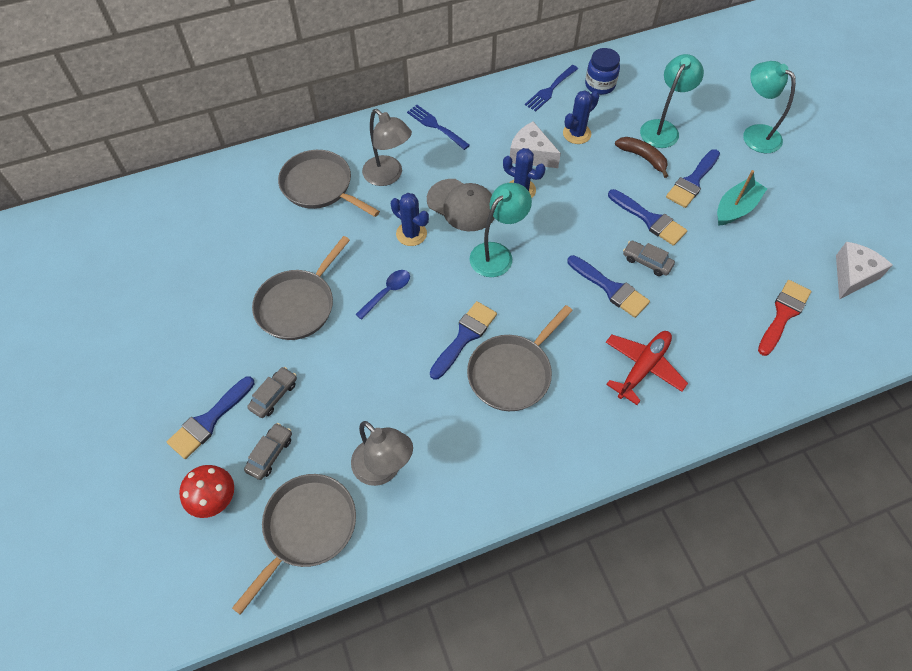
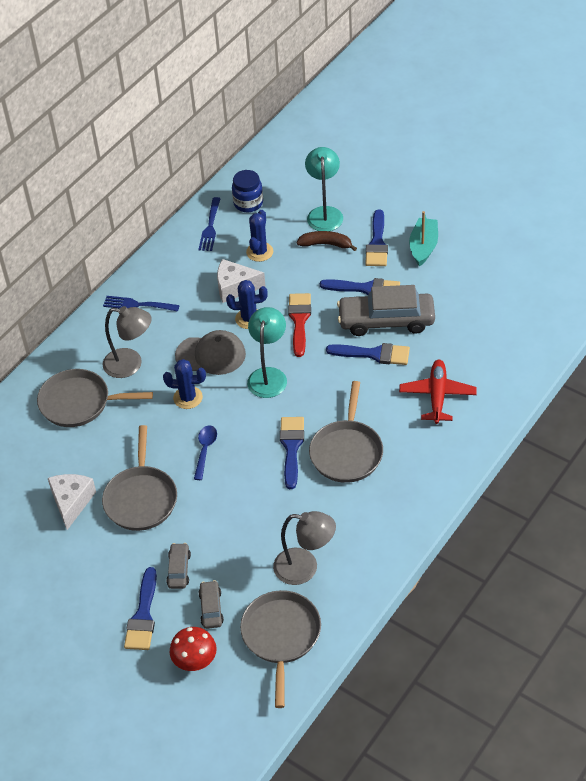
camera: 30 degrees left, 10 degrees down
(647, 262) = (386, 320): grey car -> grey car, size x2.13
(755, 134) = (398, 182): turquoise lamp -> none
(783, 314) = (508, 305): red brush -> red brush (299, 320)
(852, 275) = (537, 252): white cheese -> white cheese (71, 502)

